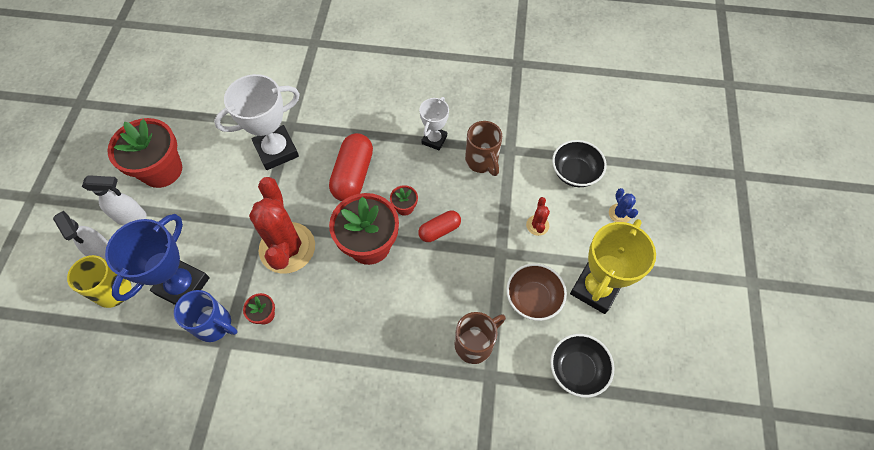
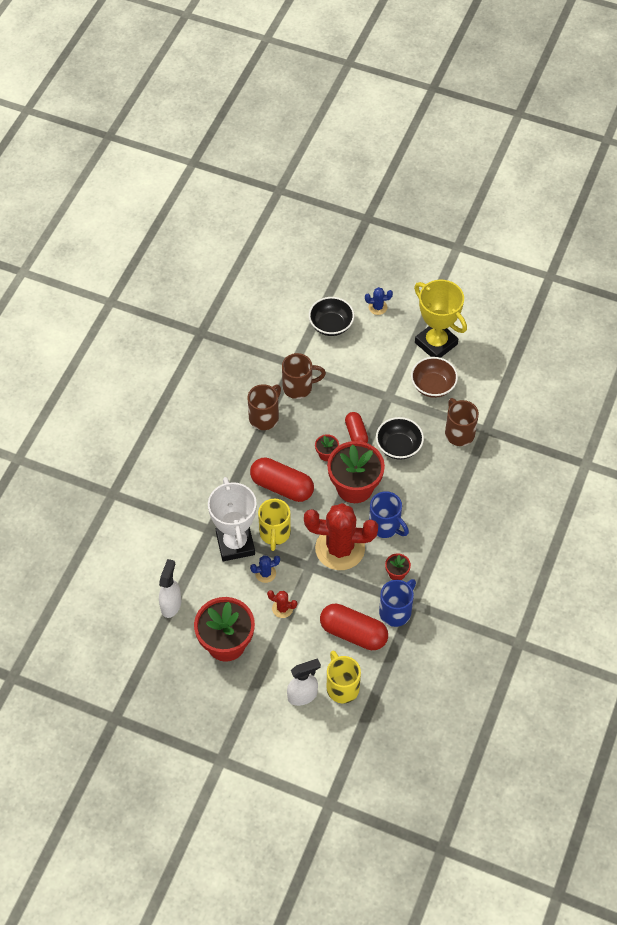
camera: 75 degrees left, 5 degrees down
(131, 217) = (271, 671): white spray bottle -> white spray bottle (171, 605)
(182, 286) = (353, 633): blue trophy -> red capsule
(246, 185) = (265, 573): none -> blue cactus
(295, 182) = (274, 533): none -> yellow mug
(325, 288) = (385, 526): none -> blue mug
(434, 139) = (264, 417): white trophy -> brown mug
(537, 225) = (371, 365): red cactus -> red cactus (282, 608)
(577, 369) = (494, 374): black bowl -> black bowl (398, 446)

